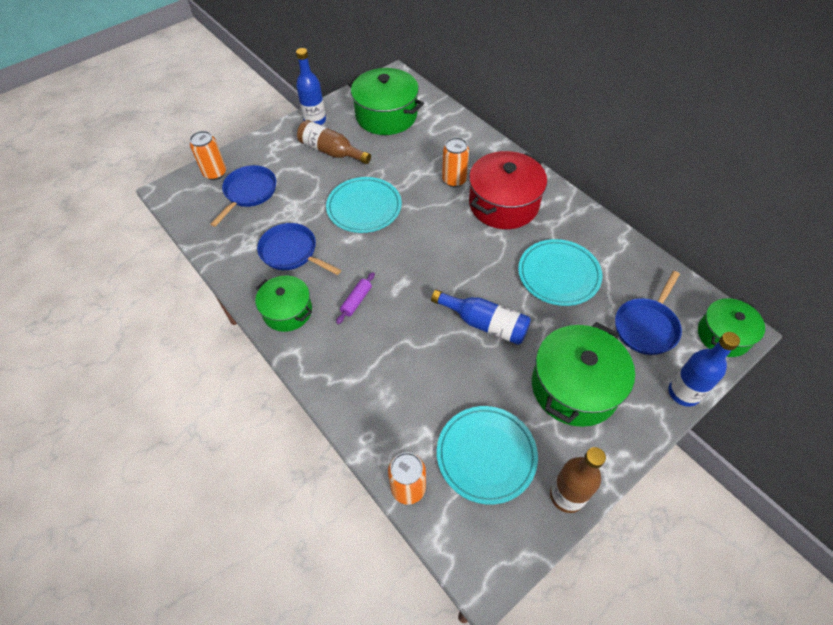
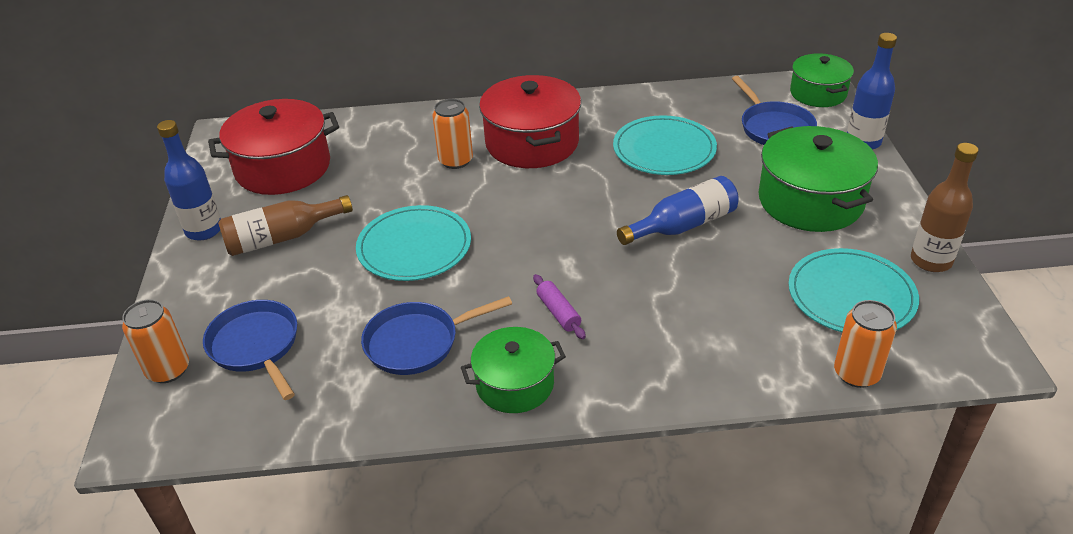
camera: 55 degrees left, 15 degrees down
(386, 116) = (283, 167): green pot -> red pot

